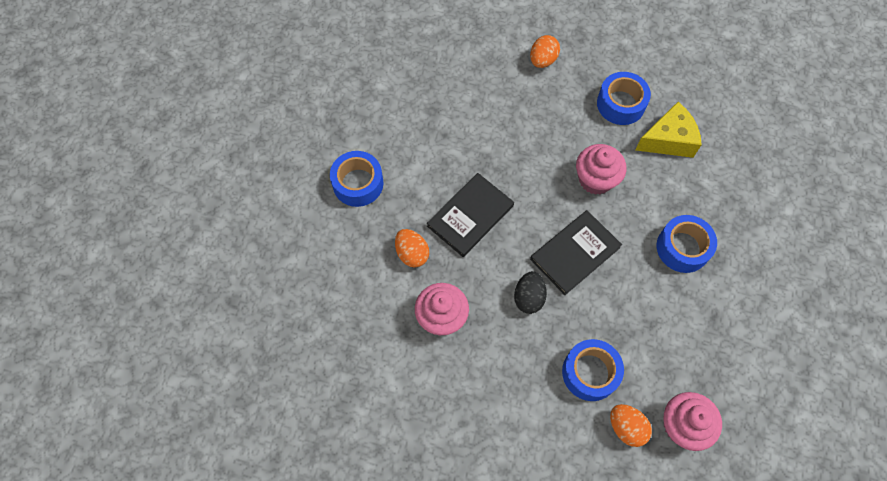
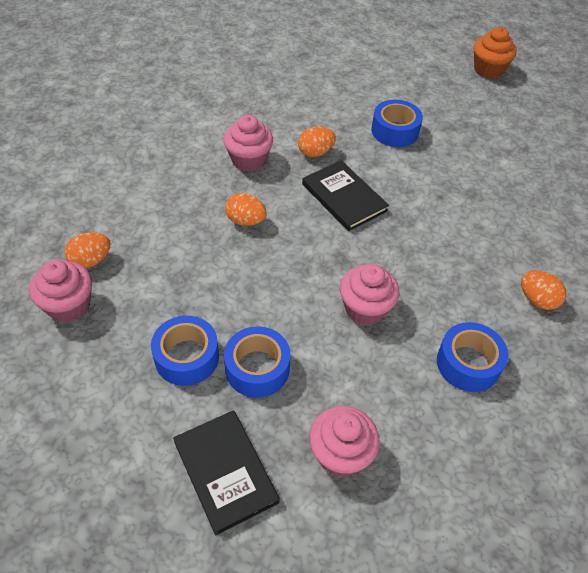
camera: 100 degrees right, 15 degrees down
(228, 104) = (488, 70): none -> orange cupcake
(528, 297) = (245, 221): black egg -> orange egg
(575, 253) = (281, 267): black book -> black book (225, 471)
(590, 372) = (154, 247): blue tape -> blue tape (187, 357)
(668, 140) = (408, 401): yellow cheese -> none
(727, 177) = (340, 454): none -> pink cupcake

